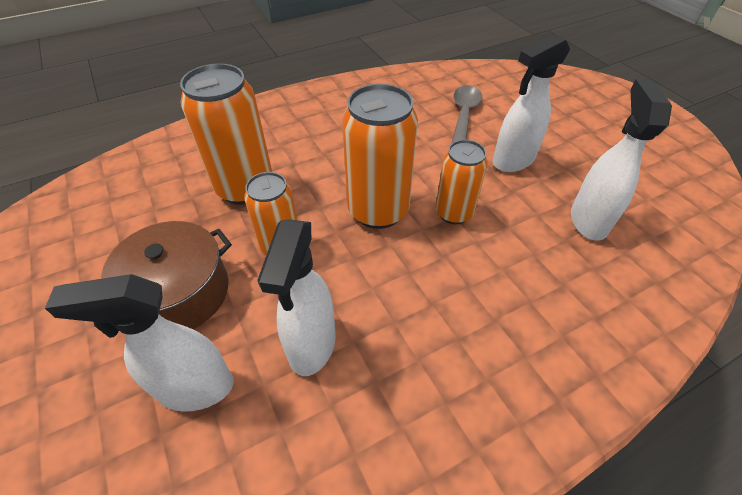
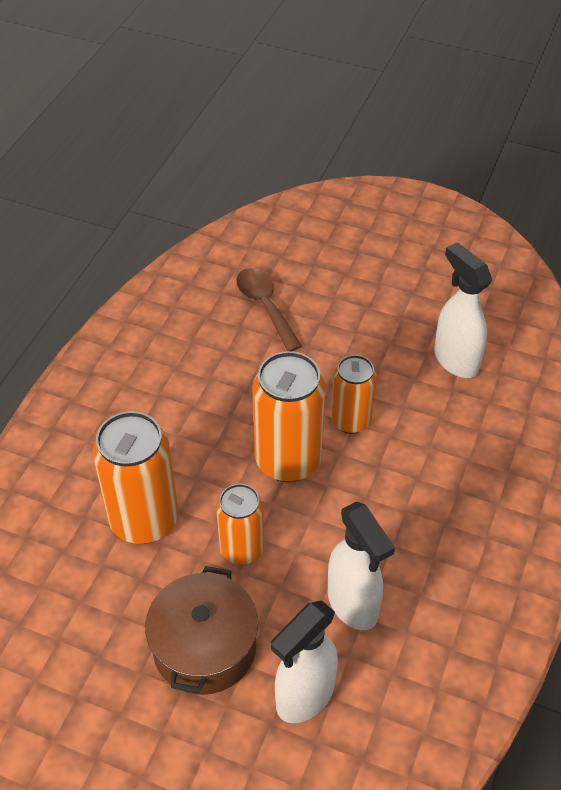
camera: 40 degrees left, 0 degrees up
(464, 114) = (265, 307): grey spoon -> brown spoon
(512, 161) = (353, 336): white spray bottle -> none

